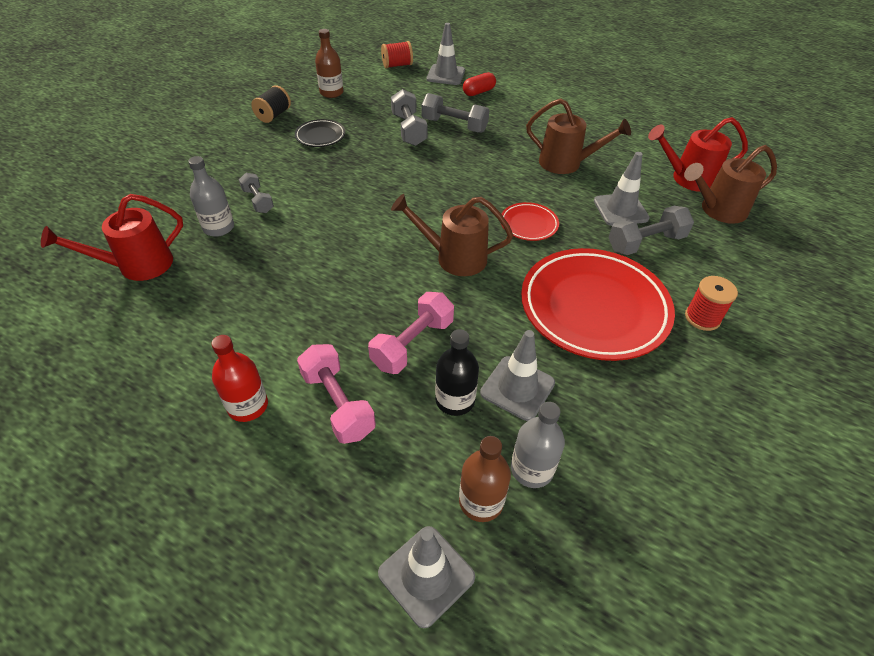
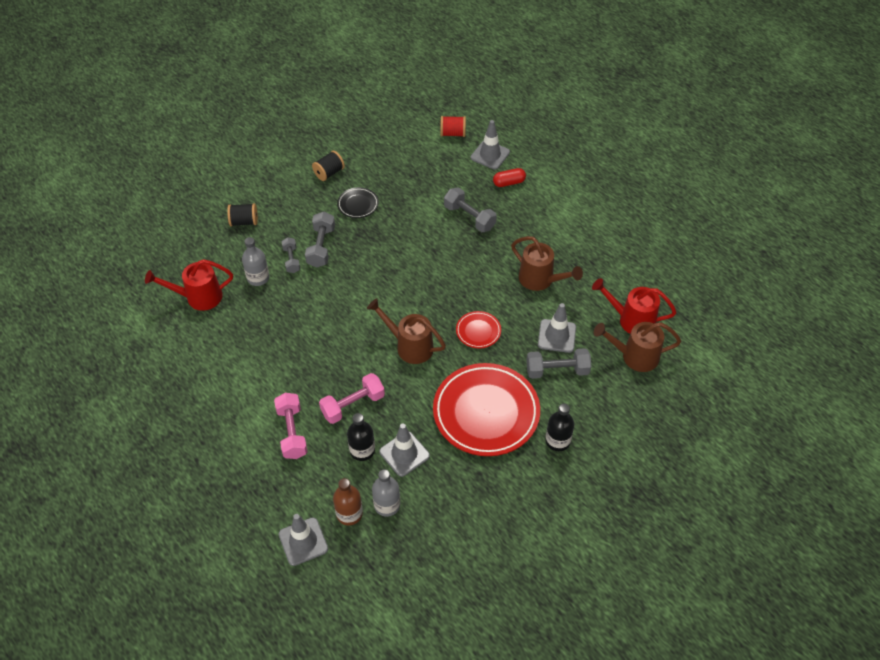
camera: 20 degrees right, 5 degrees up
(181, 175) = (244, 222): none -> black spool
(248, 406) = (240, 418): red bottle -> none
(331, 93) = (384, 156): brown bottle -> none
(409, 130) = (430, 213): grey dumbbell -> grey dumbbell (321, 247)
(702, 318) = (557, 441): red spool -> black bottle

